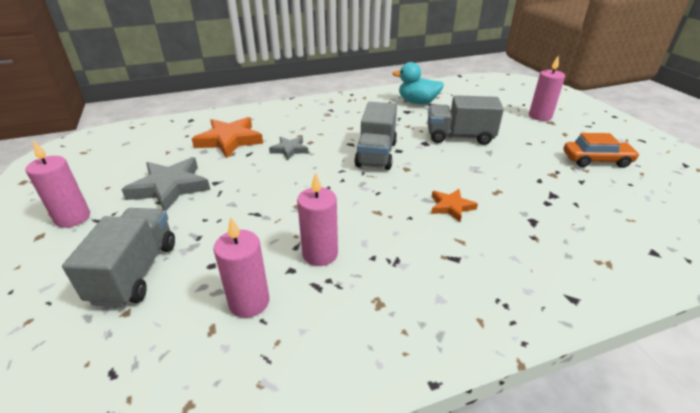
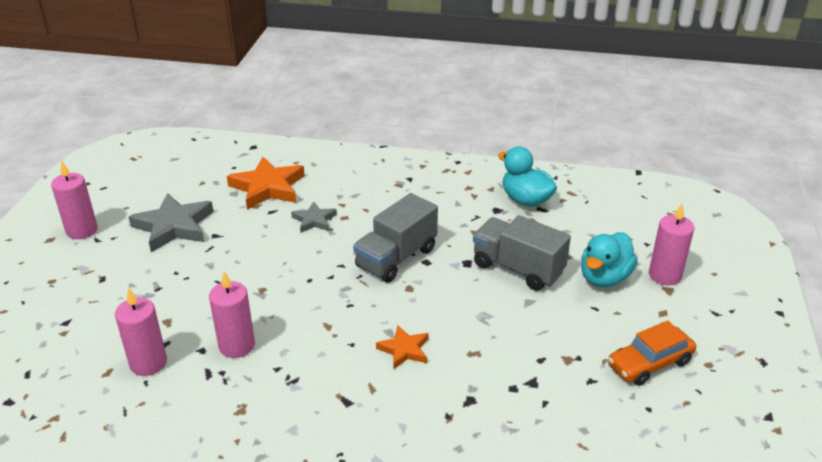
camera: 30 degrees right, 0 degrees up
(136, 272) = (91, 301): grey truck -> none
(512, 127) = (604, 278): none -> turquoise duck
(596, 160) = (649, 363): orange car -> orange car turned 120 degrees clockwise

